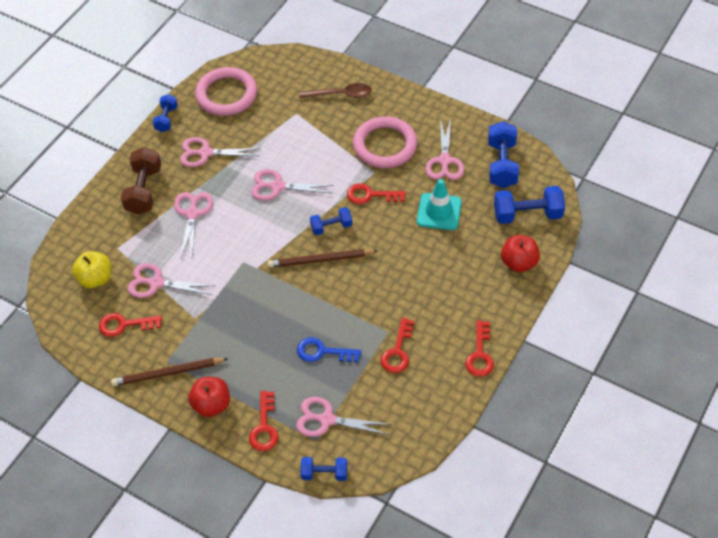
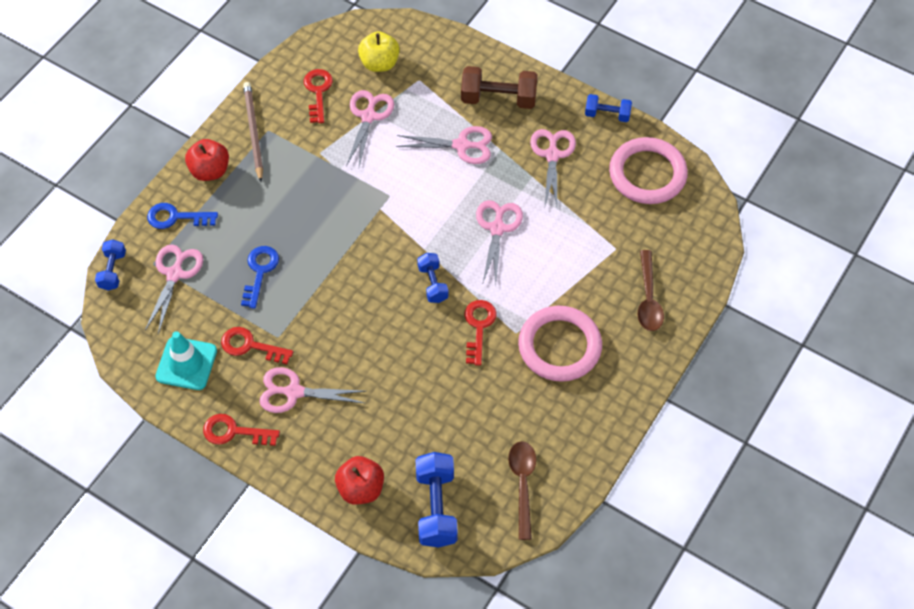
camera: 90 degrees right, 5 degrees up
(264, 427) = (176, 217): red key -> blue key
(320, 260) = (385, 271): brown pencil -> none
(439, 212) = (448, 402): turquoise traffic cone -> turquoise traffic cone (186, 363)
(444, 161) = (531, 415): pink scissors -> pink scissors (294, 392)
(502, 164) = (522, 484): blue dumbbell -> brown spoon

